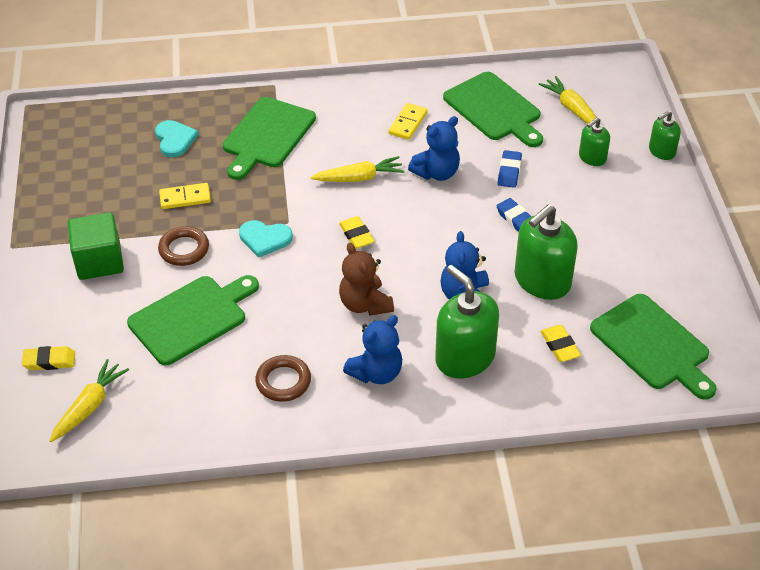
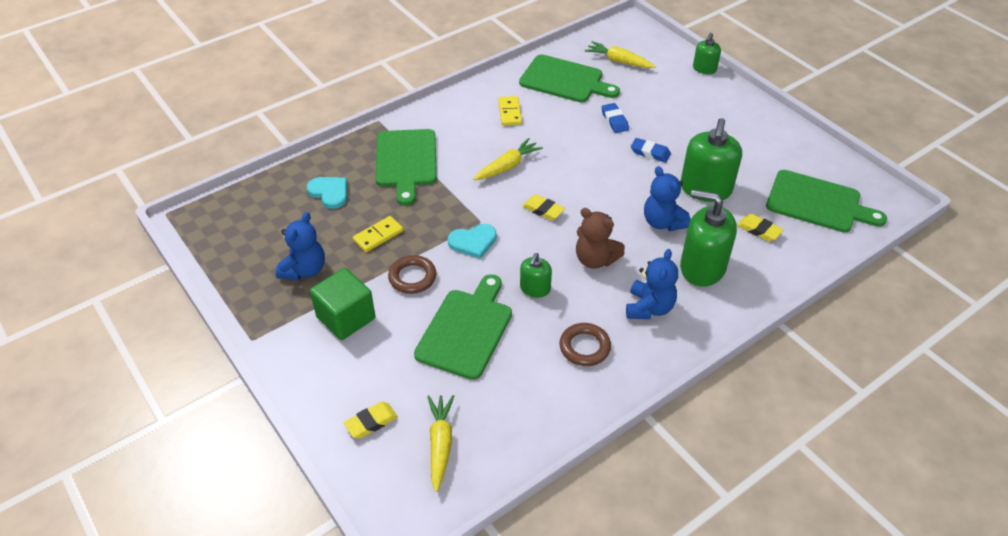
camera: 30 degrees left, 0 degrees up
(436, 173) = (563, 141): blue teddy bear -> blue teddy bear (304, 270)
(592, 157) = (662, 90): green soap dispenser -> green soap dispenser (535, 288)

